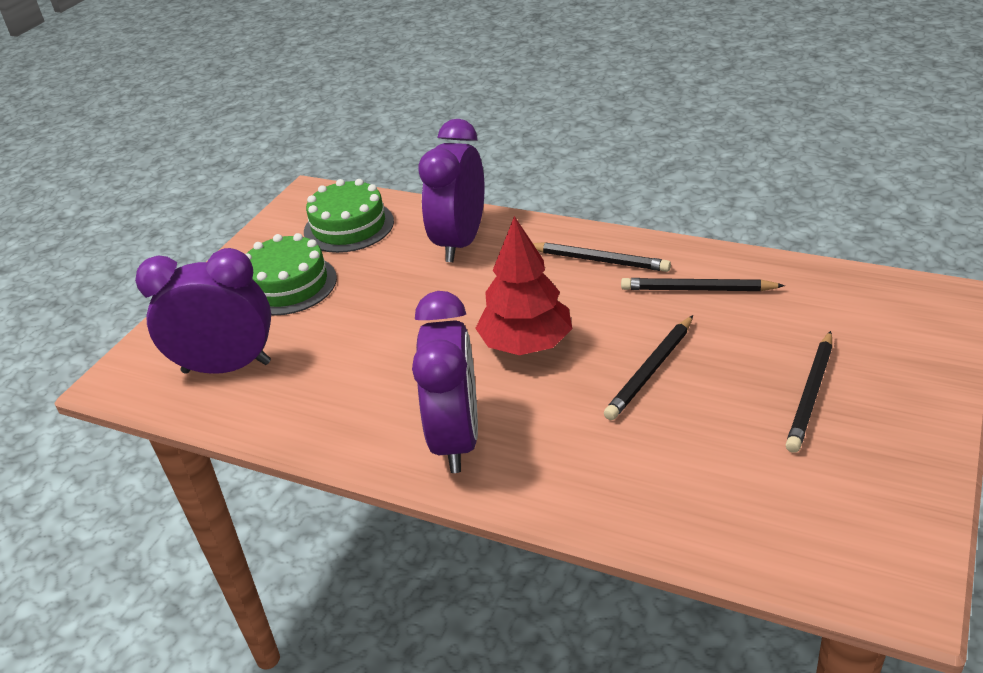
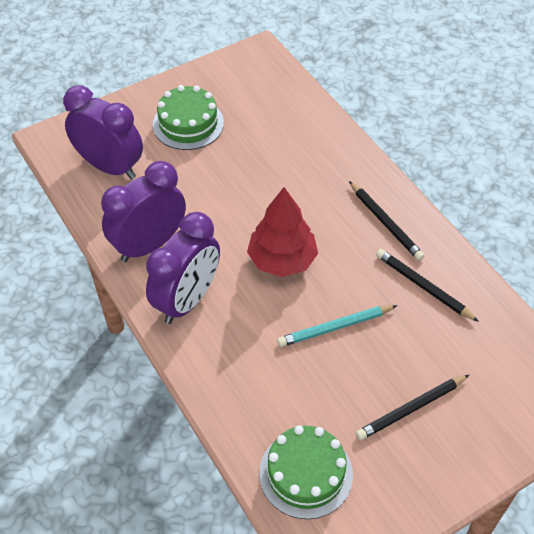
camera: 30 degrees right, 15 degrees up
(349, 226) = (260, 96): green cake -> green cake (306, 473)
(460, 242) = (314, 152): purple clock -> purple clock (149, 245)
(650, 371) = (334, 327): black pencil -> turquoise pencil

